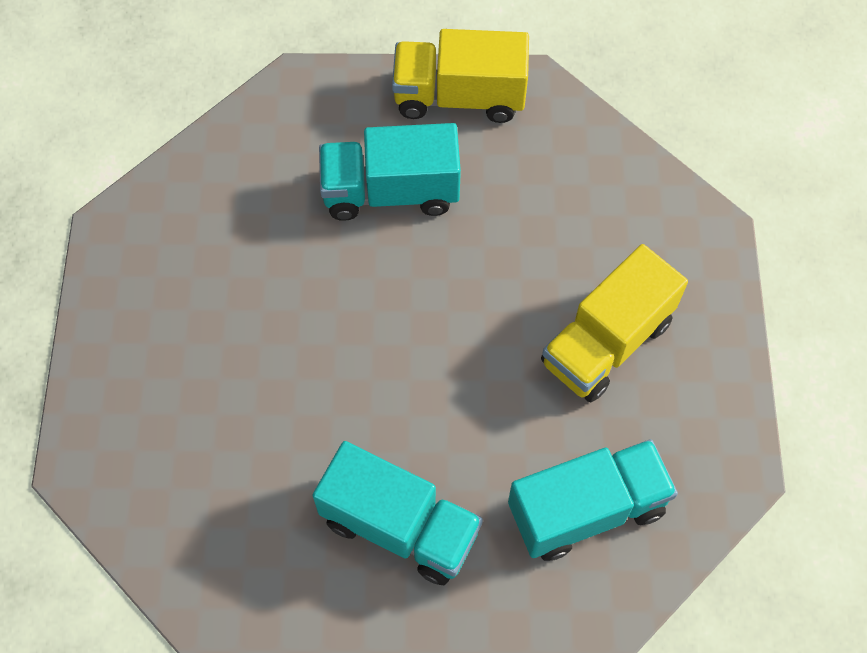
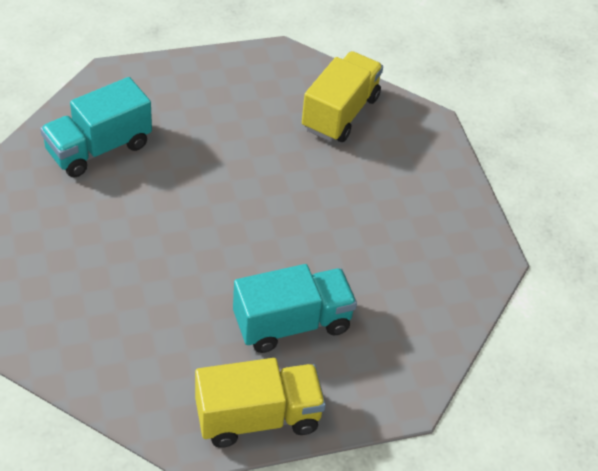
camera: 160 degrees right, 15 degrees down
(400, 526) = (219, 123): turquoise truck -> none
(606, 342) = (96, 245): yellow truck -> yellow truck (340, 113)

